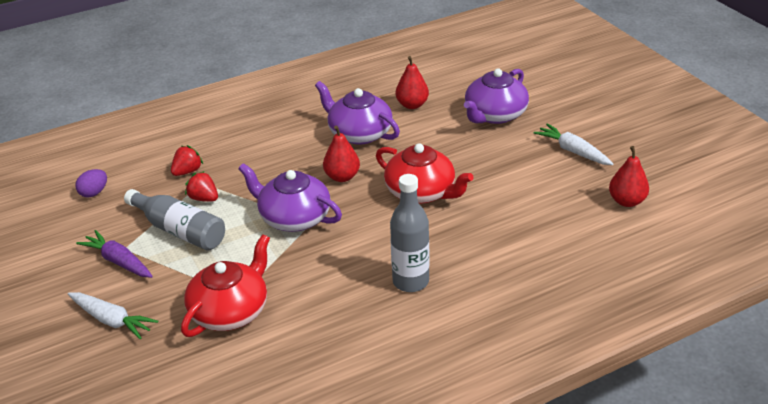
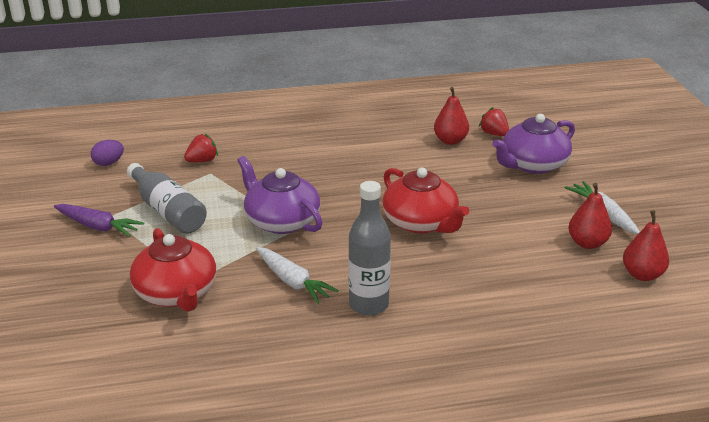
camera: 15 degrees right, 5 degrees down
(111, 320) = (63, 277): white carrot -> white carrot (292, 281)
(119, 261) = (98, 227): purple carrot -> purple carrot turned 150 degrees clockwise
(204, 198) = (205, 187): red strawberry -> red strawberry (494, 134)
(230, 311) = (177, 293): red teapot -> red teapot turned 105 degrees clockwise
(342, 177) = (347, 193): red pear -> red pear (587, 243)
(359, 133) = (384, 157): purple teapot -> none

